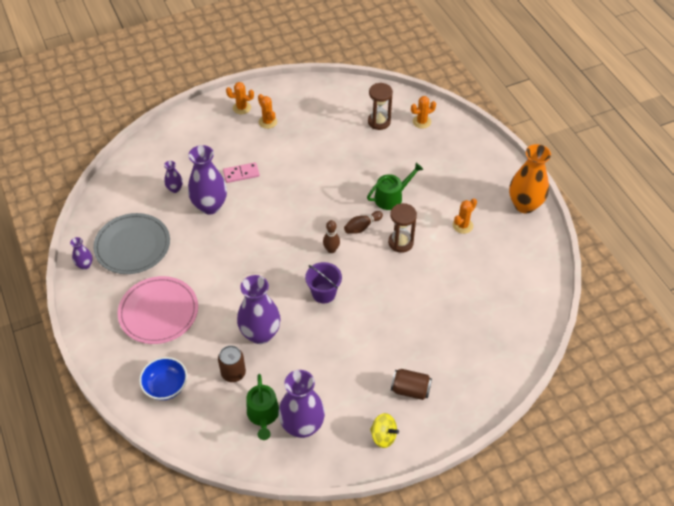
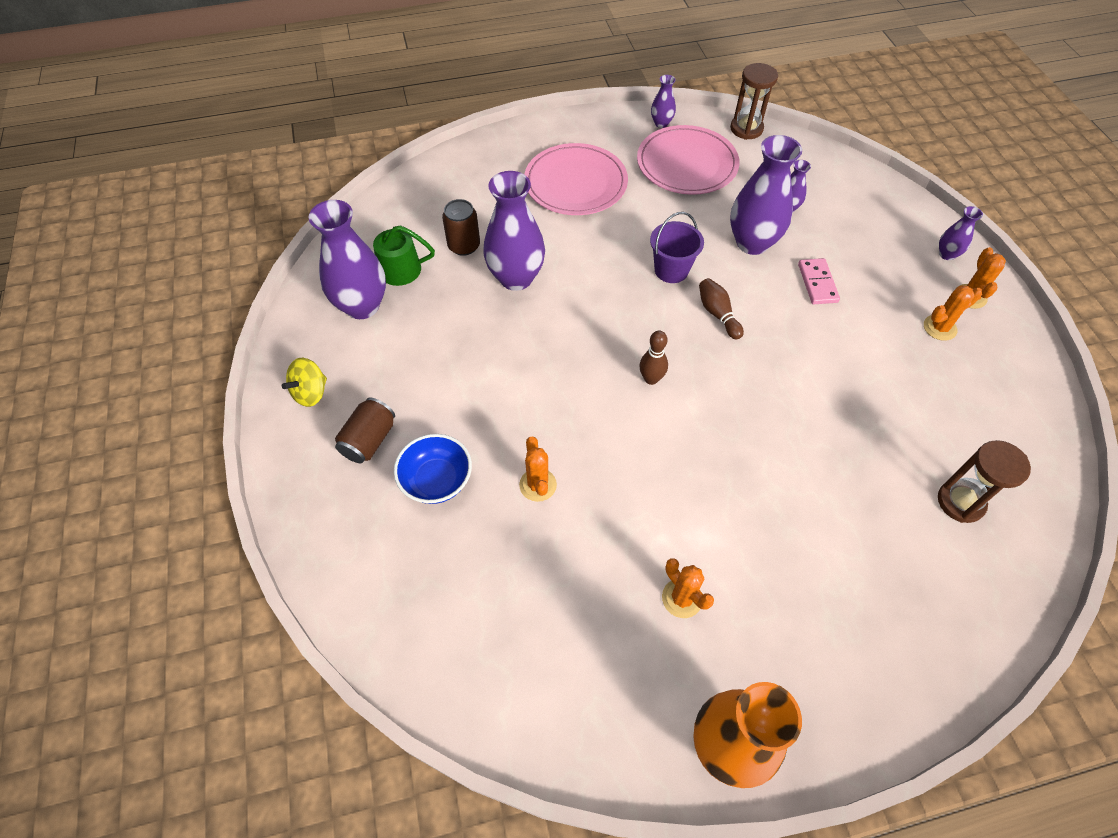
camera: 100 degrees right, 5 degrees up
(132, 246) = (687, 164): grey plate -> pink plate
(166, 386) = (465, 185): blue bowl -> blue bowl (436, 480)
(209, 115) = (947, 254): none -> purple vase
(323, 293) = (568, 357): purple bucket -> purple bucket (671, 270)
(362, 227) = (694, 429): brown bowling pin -> brown bowling pin (717, 314)
(391, 197) = (760, 487): green watering can -> none
(400, 242) = (653, 482): brown hourglass -> brown hourglass (746, 129)
(421, 122) = (970, 584): orange cactus -> orange cactus (538, 485)

